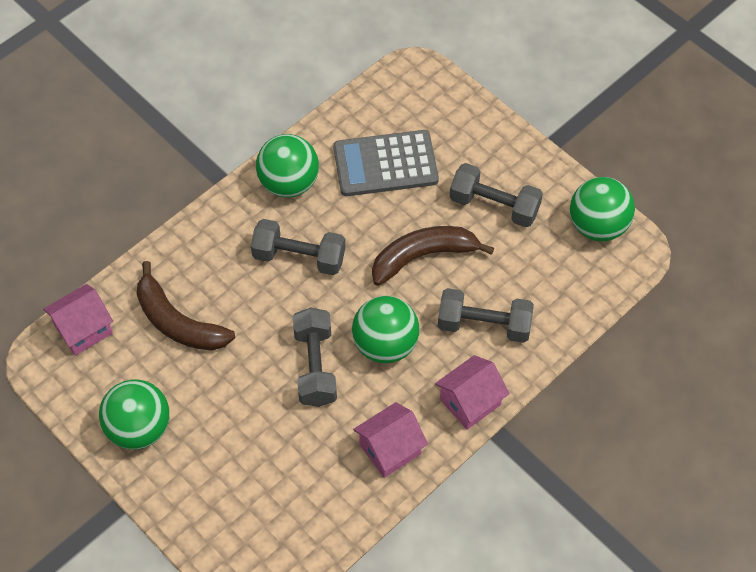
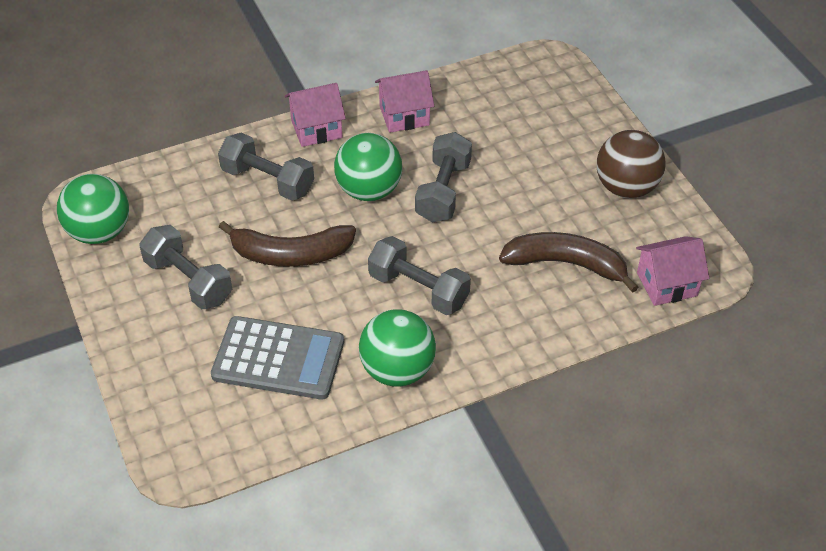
camera: 160 degrees left, 10 degrees down
(139, 428) = (626, 187): green ball -> brown ball
(178, 322) = (566, 264): brown banana -> brown banana turned 45 degrees counterclockwise

